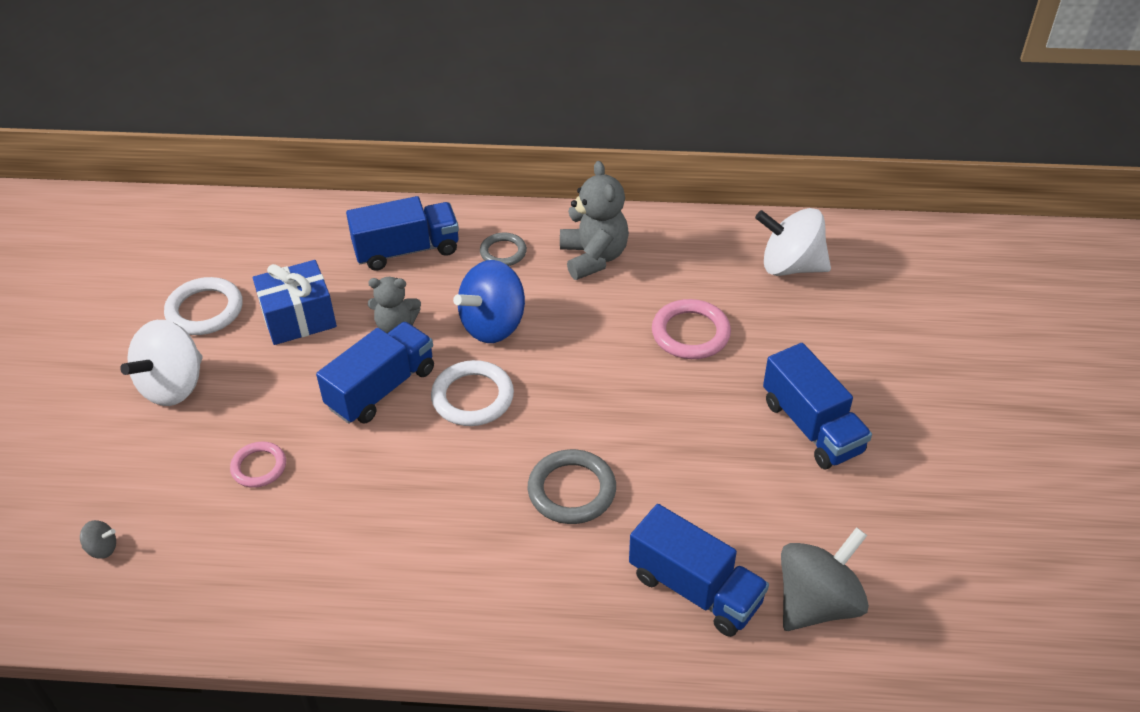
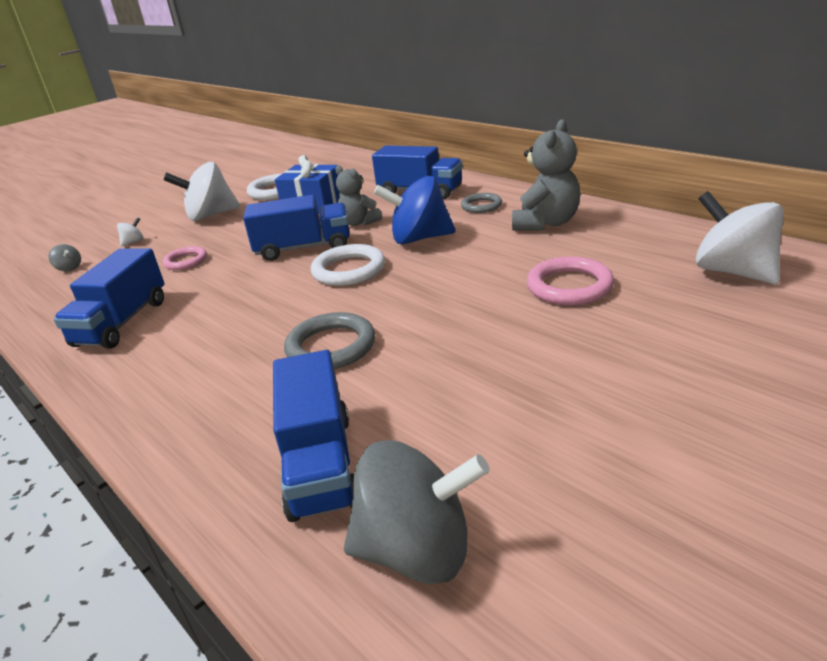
camera: 45 degrees right, 15 degrees down
(128, 471) = (133, 242): none -> white spinning top
(812, 426) = (610, 393): blue truck -> blue truck (122, 322)

